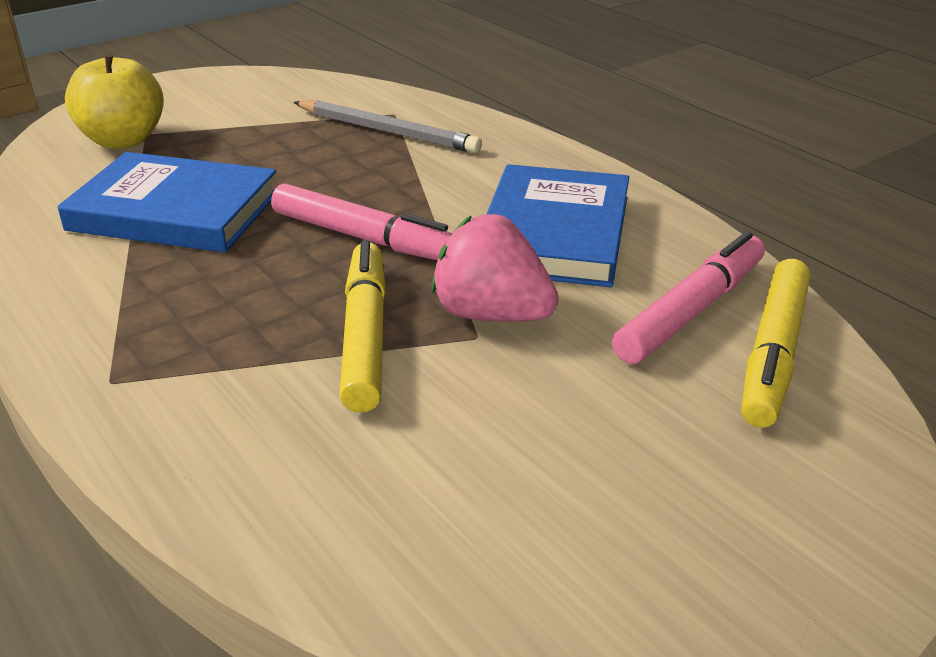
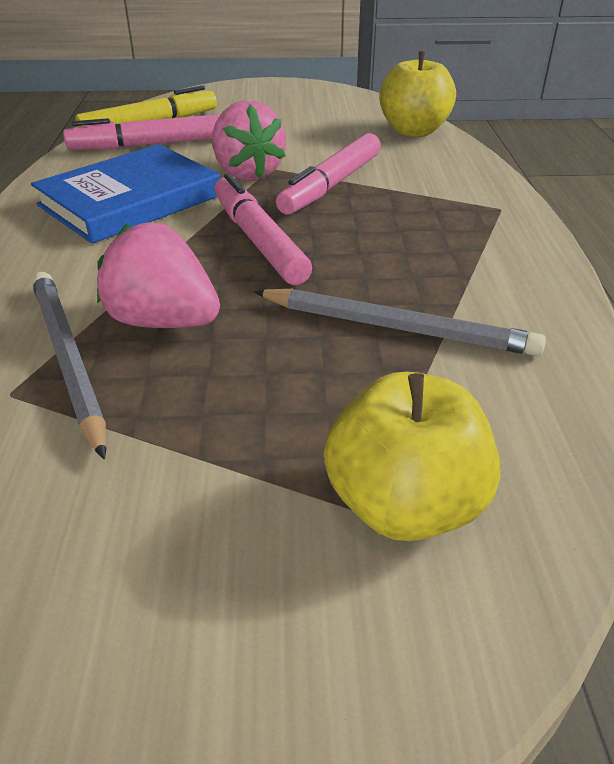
camera: 145 degrees left, 5 degrees up
(174, 211) = (397, 327): blue book -> grey pencil
(342, 534) = (413, 131): none -> yellow apple
(358, 163) = (163, 321): none -> pink strawberry
(365, 336) = (331, 185): yellow marker -> pink marker

